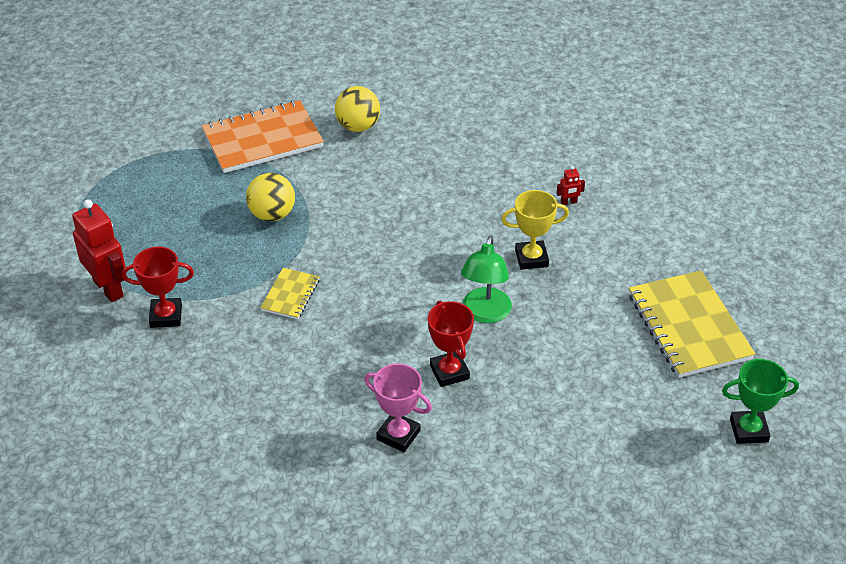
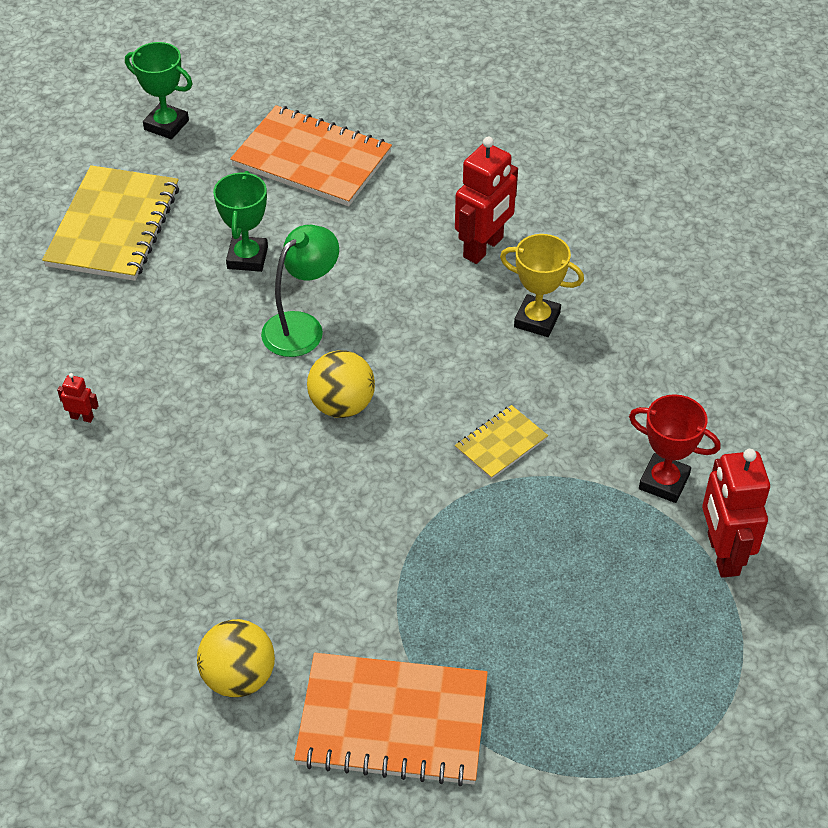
camera: 150 degrees left, 5 degrees up
(272, 215) = (457, 573): yellow ball -> yellow ball (342, 405)
(398, 435) = (483, 248): pink trophy -> red robot
(449, 372) = (389, 284): red trophy -> none
(531, 258) = (194, 366): yellow trophy -> yellow trophy (537, 320)
(570, 346) = (247, 258): none -> green trophy
(601, 454) = (312, 159): none -> orange notebook

